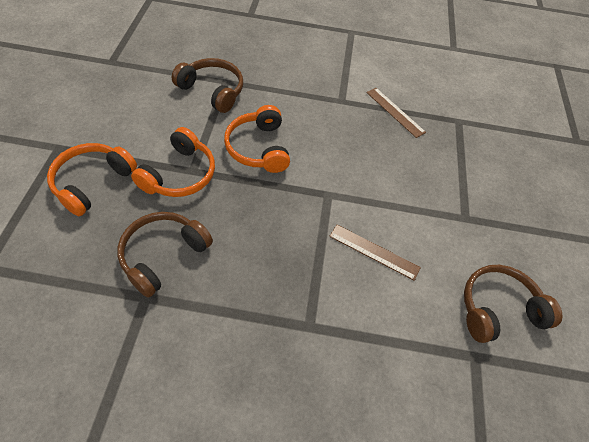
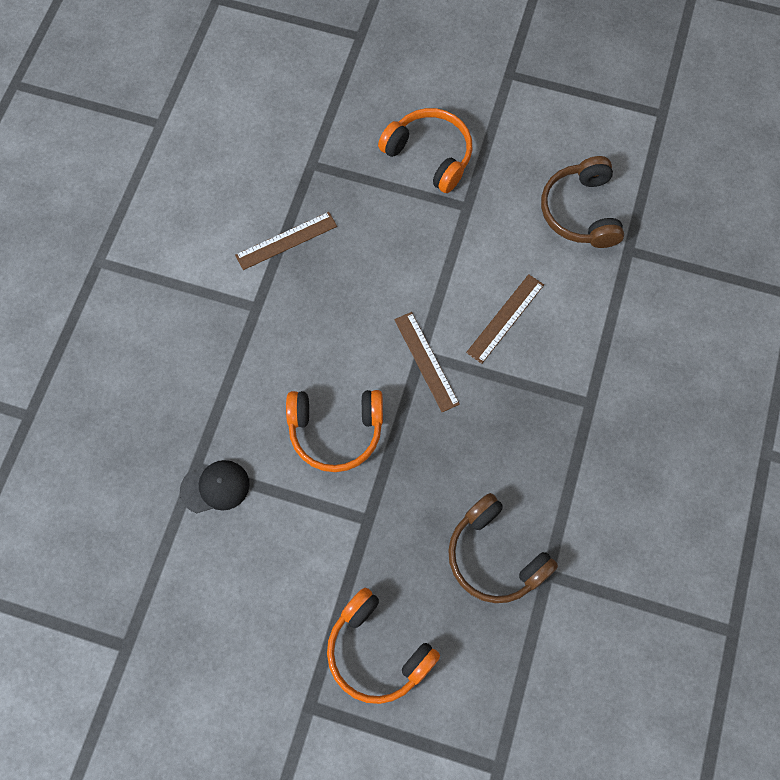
camera: 75 degrees left, 15 degrees up
(179, 174) = (373, 536): orange headphones -> orange headphones (429, 155)
(212, 91) = (215, 487): brown headphones -> black cap
(323, 198) = (426, 361): none -> brown ruler

